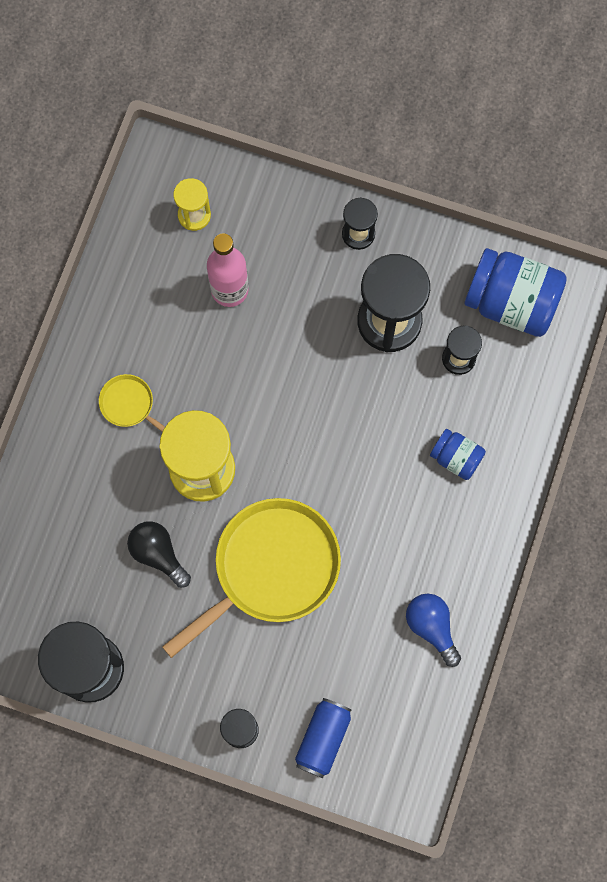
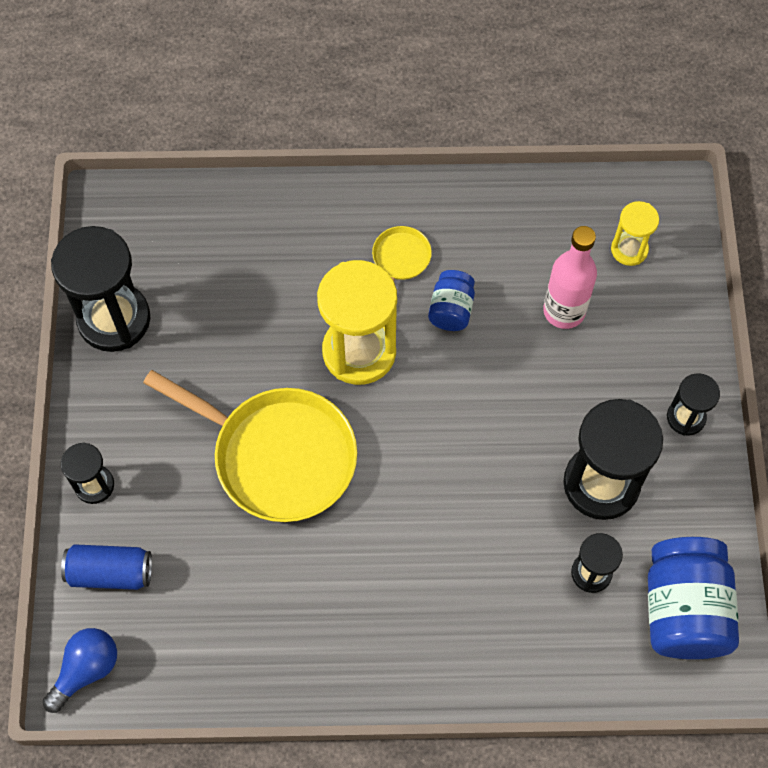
camera: 70 degrees right, 10 degrees down
(158, 554) = (254, 341): black light bulb -> none
(431, 627) = (271, 647): blue light bulb -> blue light bulb (86, 670)
(456, 458) = (475, 609): blue jar -> blue jar (451, 310)

